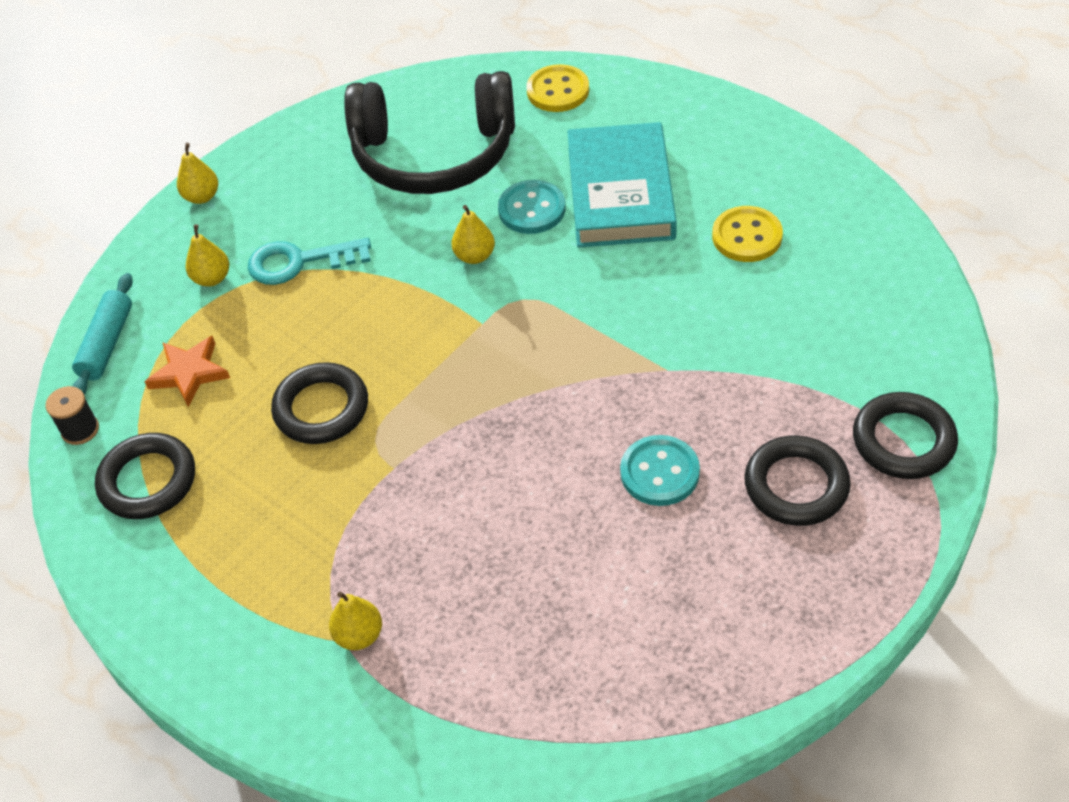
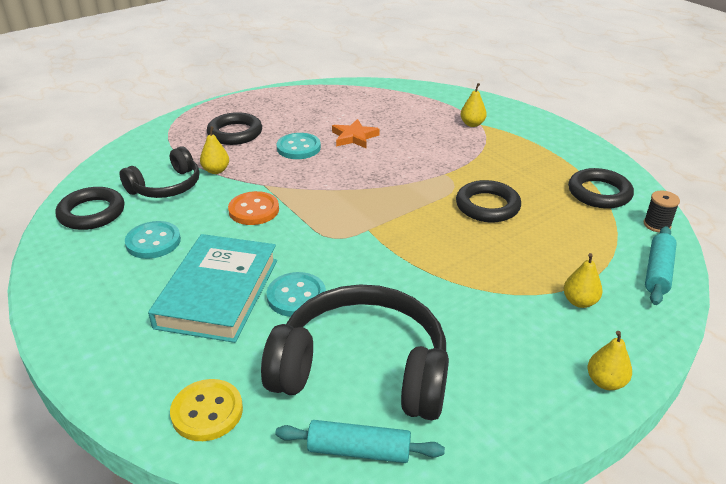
camera: 170 degrees left, 15 degrees down
(189, 373) = (584, 241): orange star -> orange star (354, 137)
(299, 262) = (502, 298): turquoise key -> none
(418, 95) = (359, 450): none -> turquoise rolling pin
(474, 256) = (357, 272): yellow pear -> yellow pear (216, 170)
(652, 317) = (254, 210): none -> orange button
(747, 236) = (153, 242): yellow button -> turquoise button
(809, 330) = (166, 186): none -> black headphones
(903, 440) = (168, 138): black ring -> black ring (92, 213)

